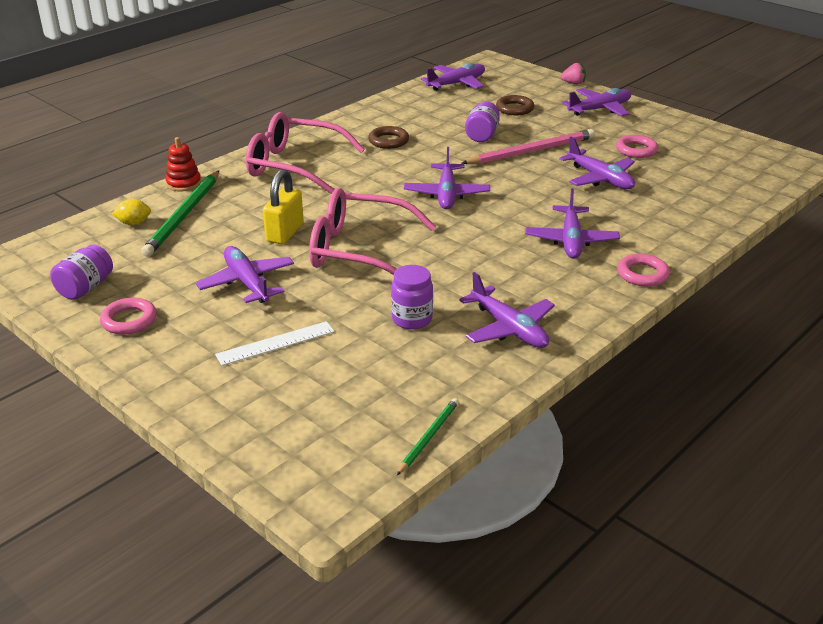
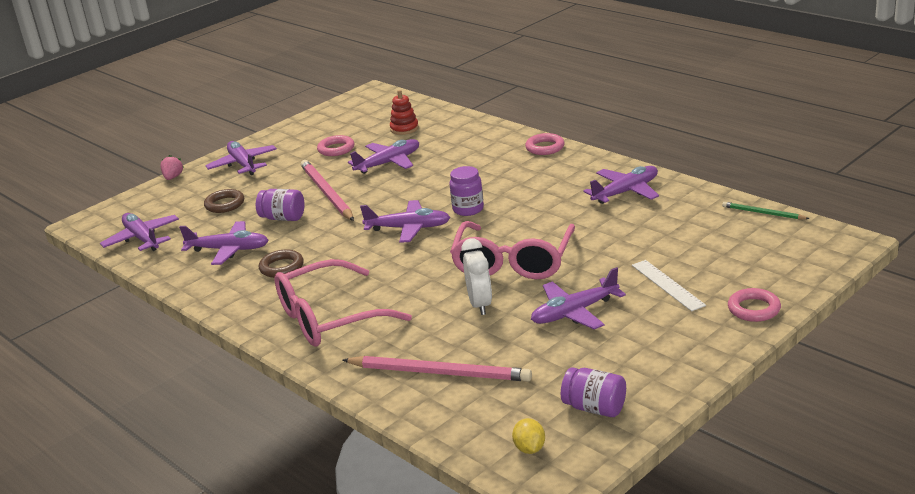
camera: 85 degrees left, 5 degrees down
(129, 320) = (648, 367): pink ring -> pink ring (754, 309)
(134, 223) = (455, 404): yellow lemon -> yellow lemon (529, 448)
(183, 183) = (360, 387): red stacking toy -> red stacking toy (404, 129)
(184, 215) = (440, 373): green pencil -> pink pencil
(285, 233) = (480, 304): yellow padlock -> white clock
(294, 165) = (329, 318): pink glasses -> pink glasses turned 45 degrees clockwise
(412, 319) = (620, 229): purple jar -> purple jar (468, 209)
(571, 240) = (495, 173): purple plane -> purple plane (229, 250)

